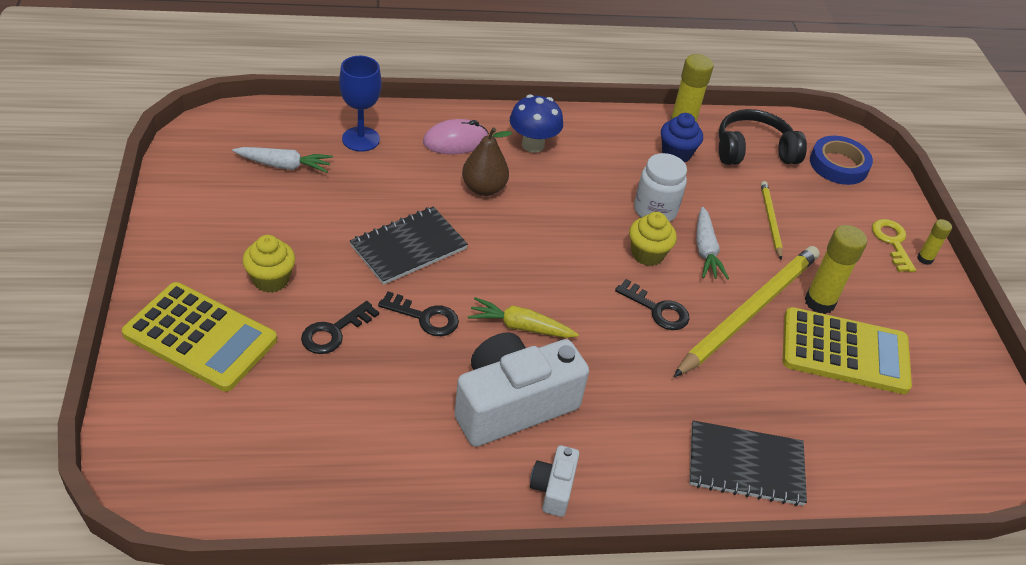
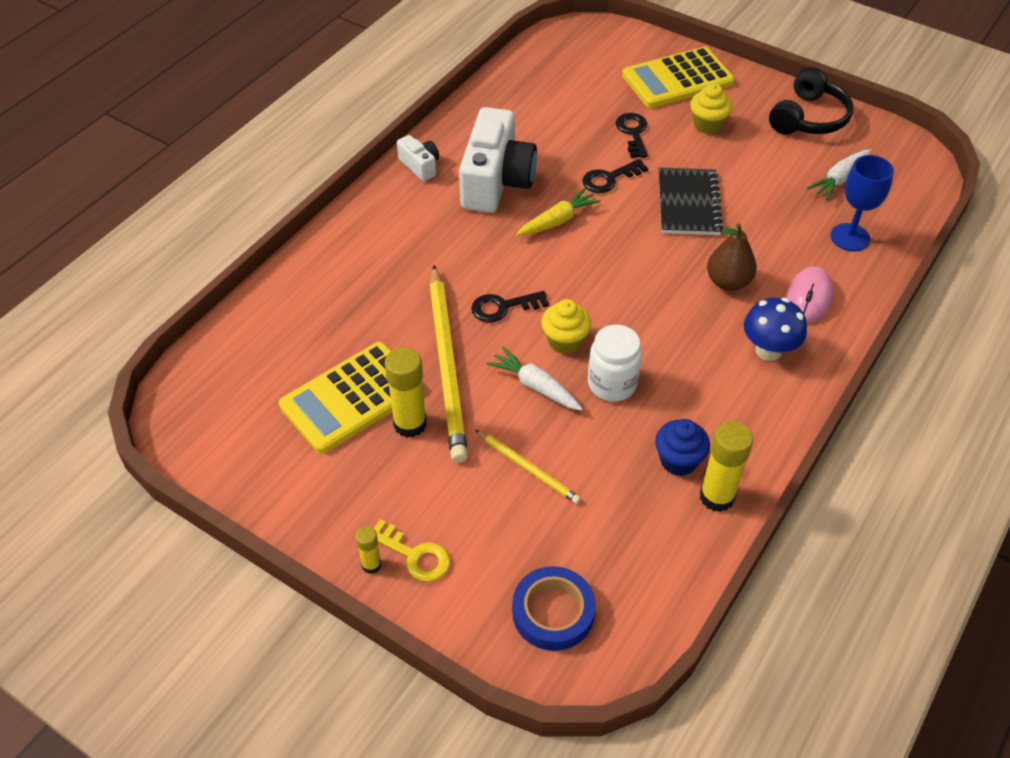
camera: 135 degrees right, 5 degrees up
(745, 465) = (336, 262): black notebook -> none
(753, 151) = (635, 540): black headphones -> black headphones (808, 118)

